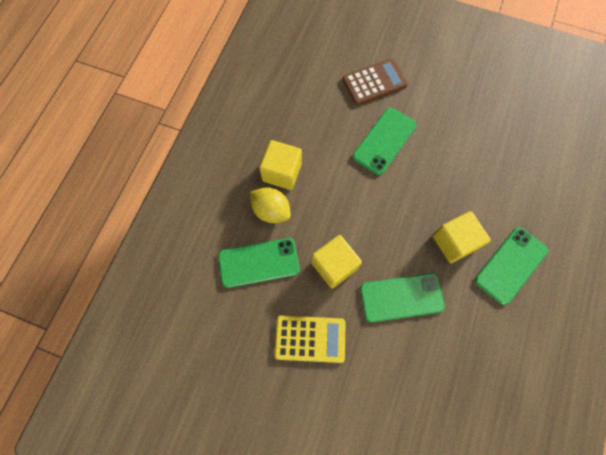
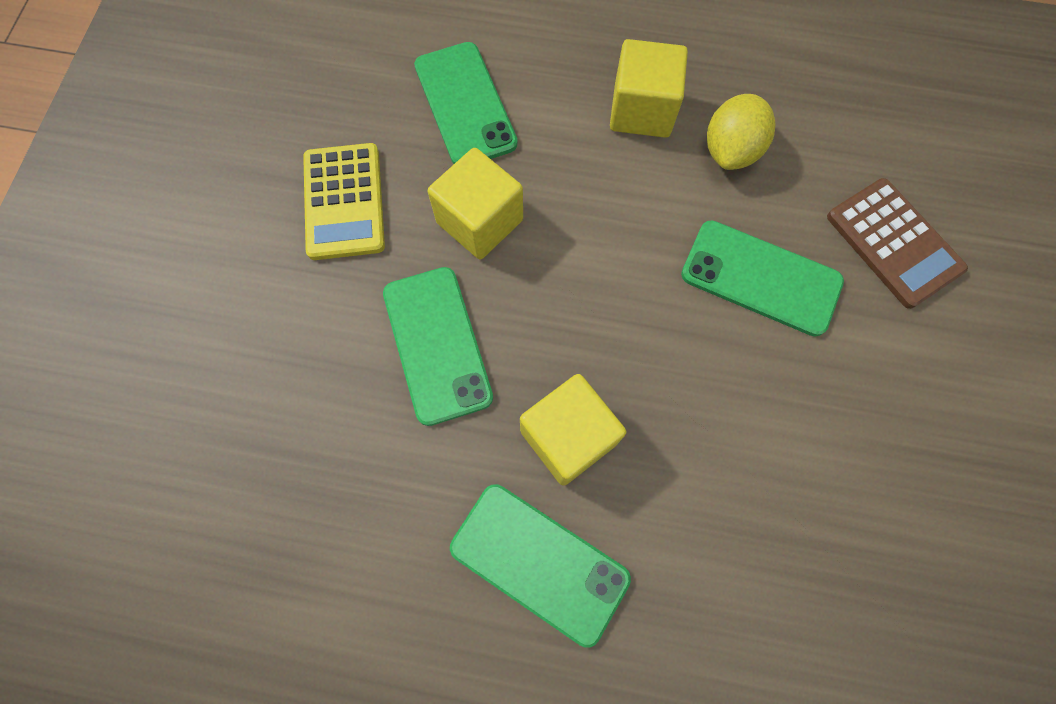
camera: 80 degrees right, 0 degrees up
(271, 210) = (563, 106): yellow lemon -> yellow lemon (730, 150)

